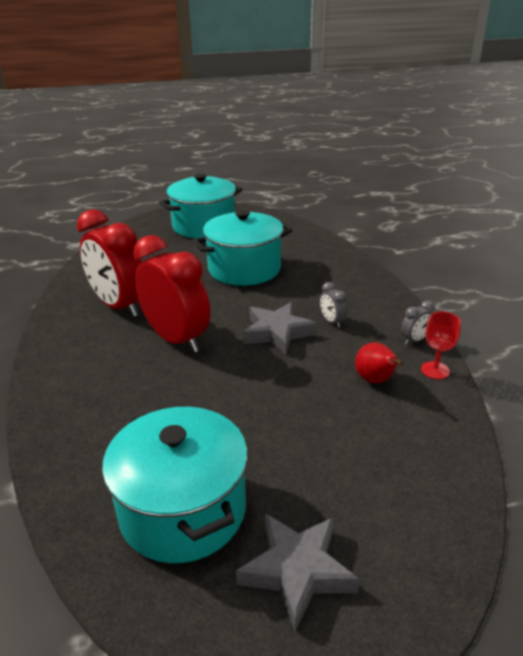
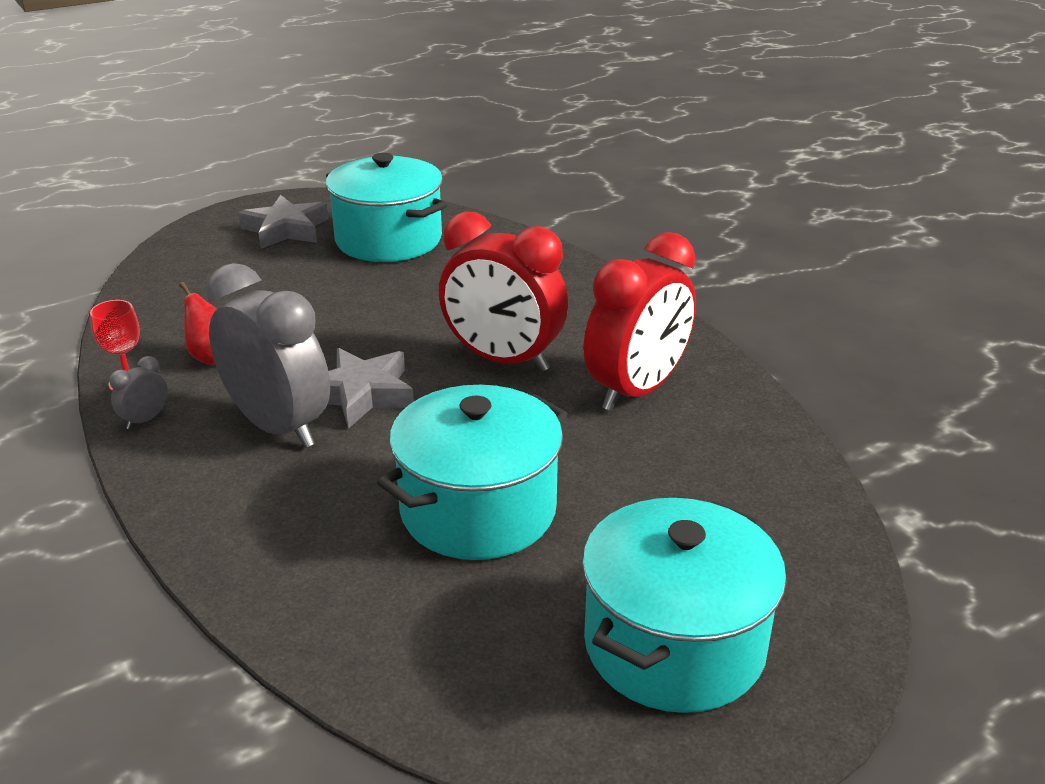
camera: 160 degrees right, 0 degrees up
(119, 306) = (636, 390): red clock -> red clock turned 105 degrees clockwise
(332, 322) = (278, 427): grey clock -> grey clock, size x2.49

